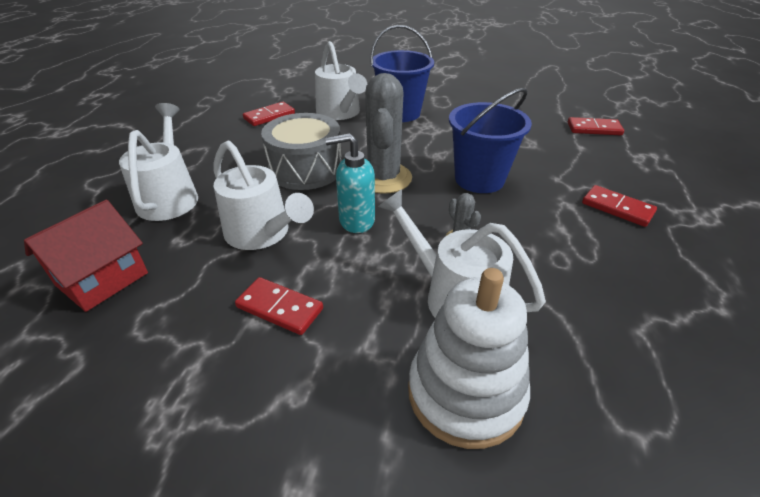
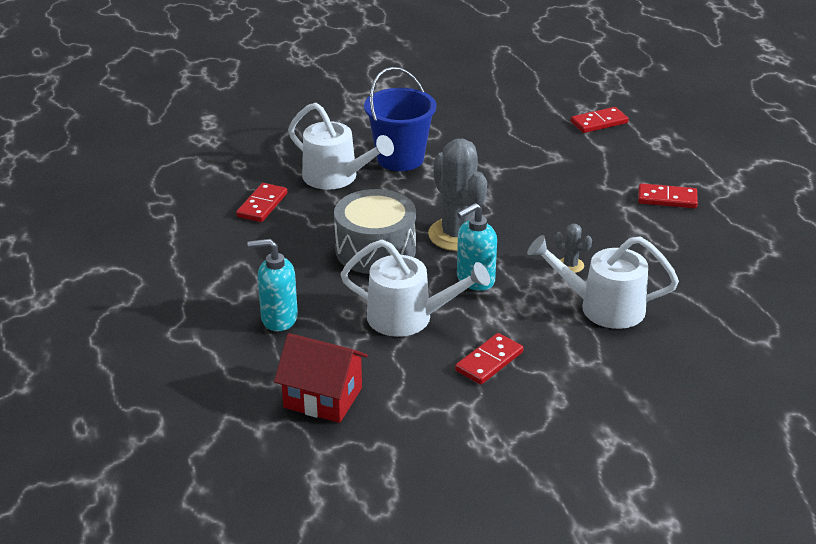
camera: 30 degrees left, 5 degrees down
(102, 279) = (322, 397): red house -> red house turned 75 degrees counterclockwise
(169, 196) = (279, 319): white watering can -> turquoise soap dispenser
(280, 308) = (489, 361): red domino -> red domino turned 45 degrees counterclockwise
(465, 393) = (657, 359): white stacking toy -> none
(479, 179) = (541, 208): blue bucket -> none

